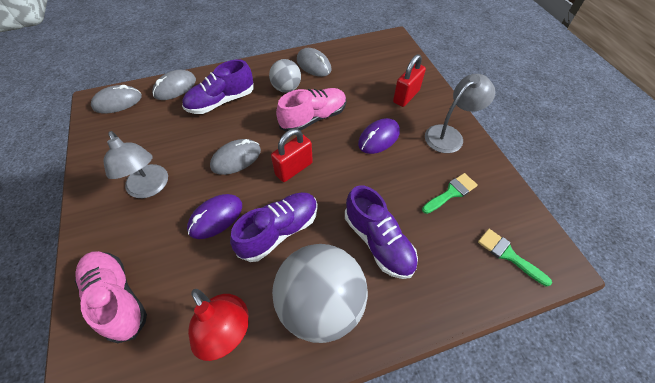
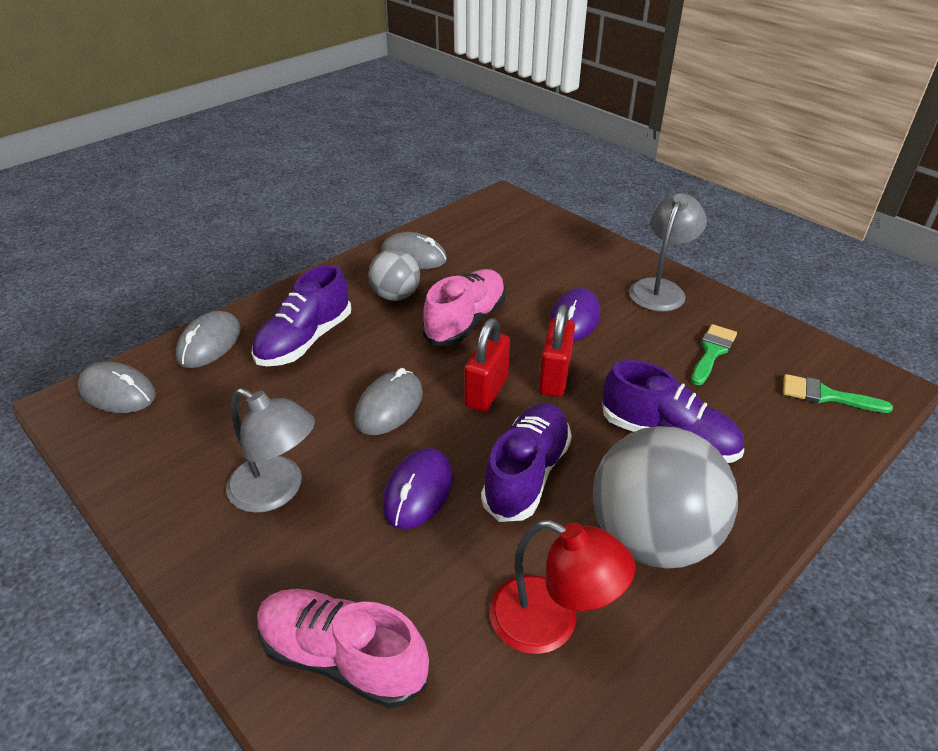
camera: 25 degrees left, 15 degrees down
(118, 102) = (118, 392): grey mouse -> grey mouse turned 75 degrees clockwise
(406, 96) = (572, 260): red padlock -> red padlock (554, 377)

